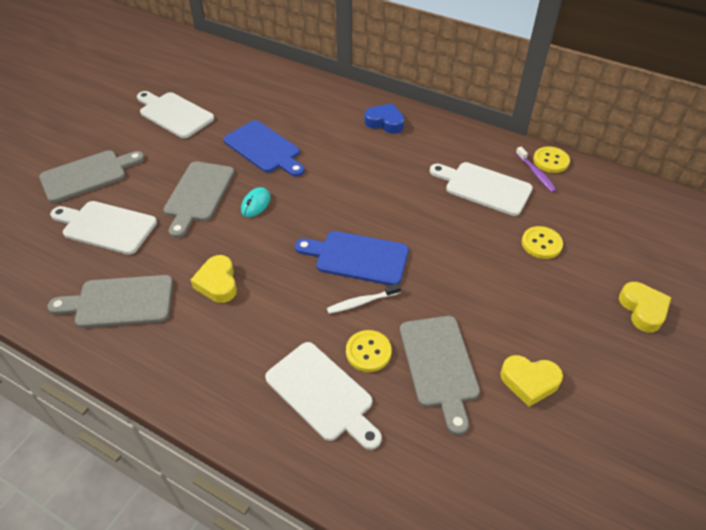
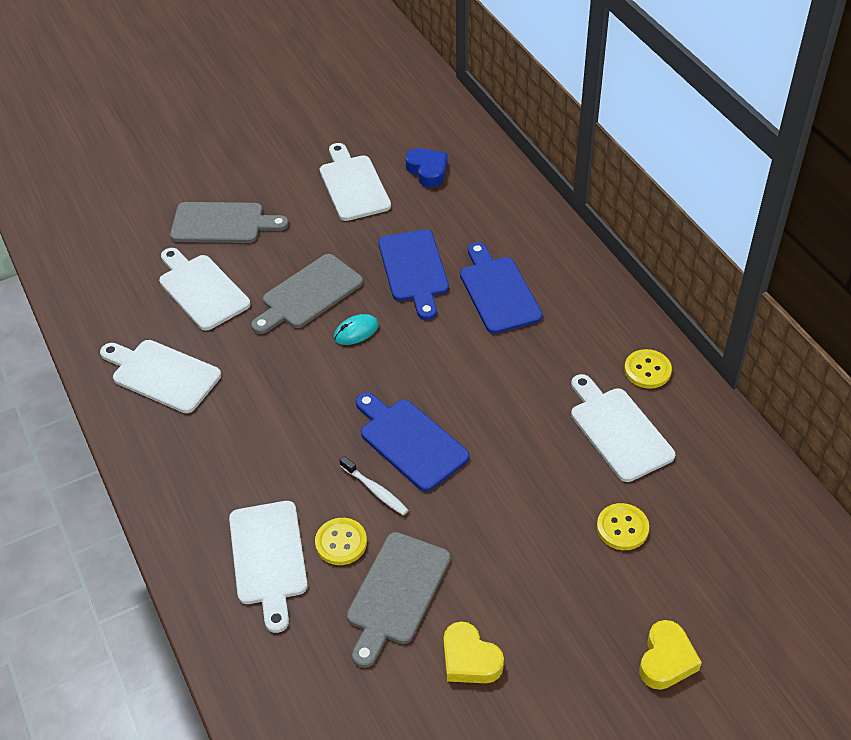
camera: 35 degrees right, 0 degrees up
(120, 302) = (162, 375): grey cutting board -> white cutting board
(217, 283) = (258, 400): yellow heart -> none
(334, 139) = (498, 292): none -> blue cutting board
(361, 302) = (375, 490): white toothbrush -> white toothbrush turned 150 degrees counterclockwise
(385, 122) = (574, 296): blue heart -> blue heart (428, 171)
(536, 173) = (698, 443): purple toothbrush -> none
(550, 161) = (733, 436): yellow button -> yellow button (647, 370)

